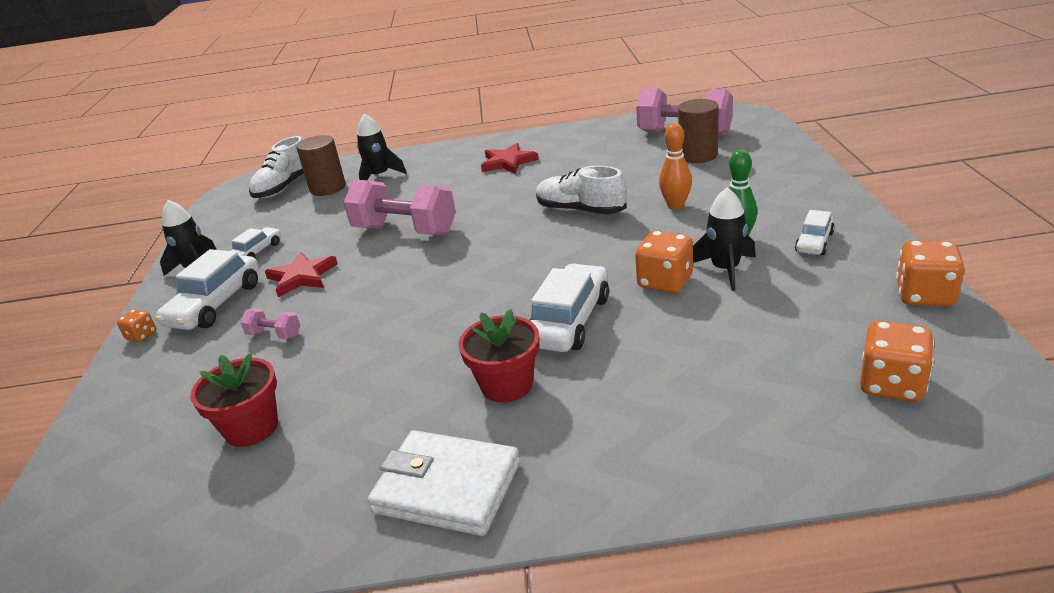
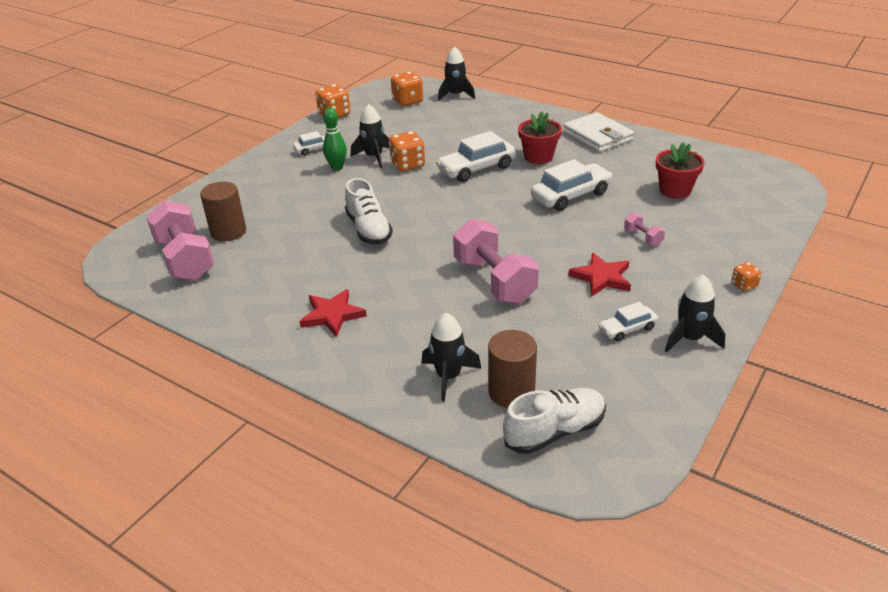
camera: 145 degrees left, 5 degrees up
(215, 304) = (679, 285): white car -> white car (571, 196)
(675, 206) = (320, 201): orange bowling pin -> none
(848, 453) = (455, 95): none -> black rocket

